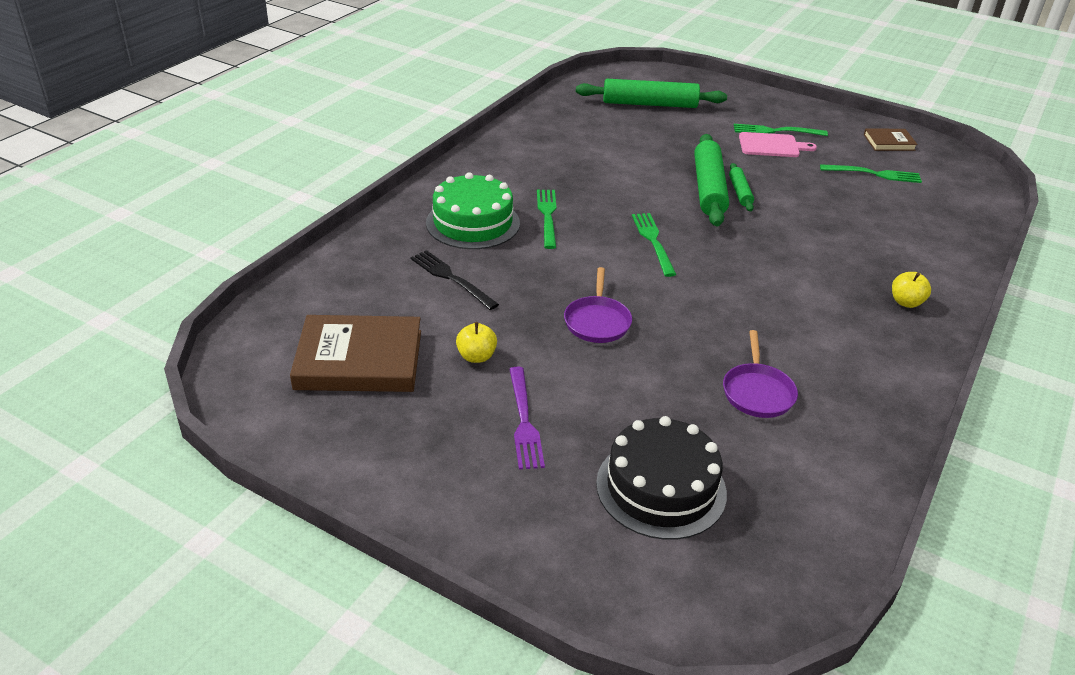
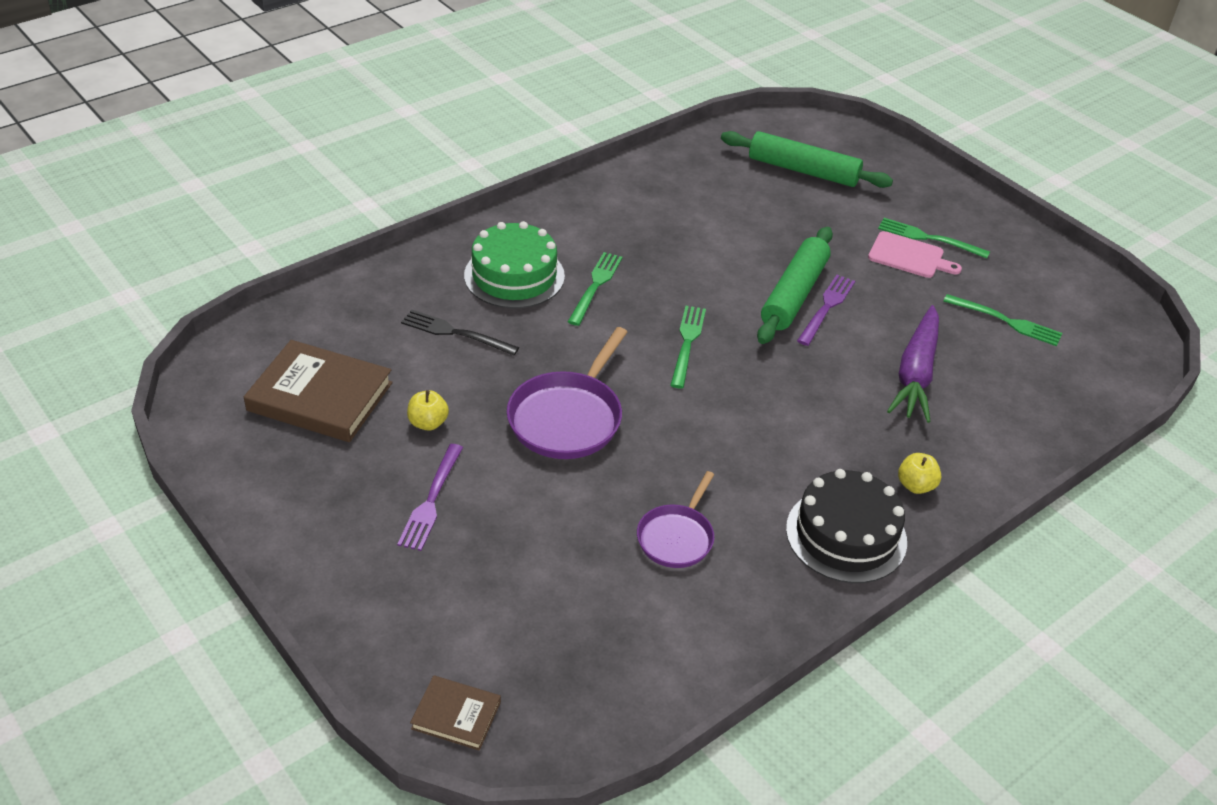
camera: 20 degrees right, 5 degrees up
(450, 278) = (454, 333): black fork -> black fork turned 45 degrees counterclockwise
(597, 321) = (568, 418): purple pan -> purple pan, size x1.60
(661, 488) = (514, 602): black cake -> black cake (846, 535)
(740, 192) = (826, 307): green rolling pin -> purple fork
(841, 223) = (915, 373): none -> purple carrot
(889, 142) = (1059, 284): brown book -> brown book (456, 715)

